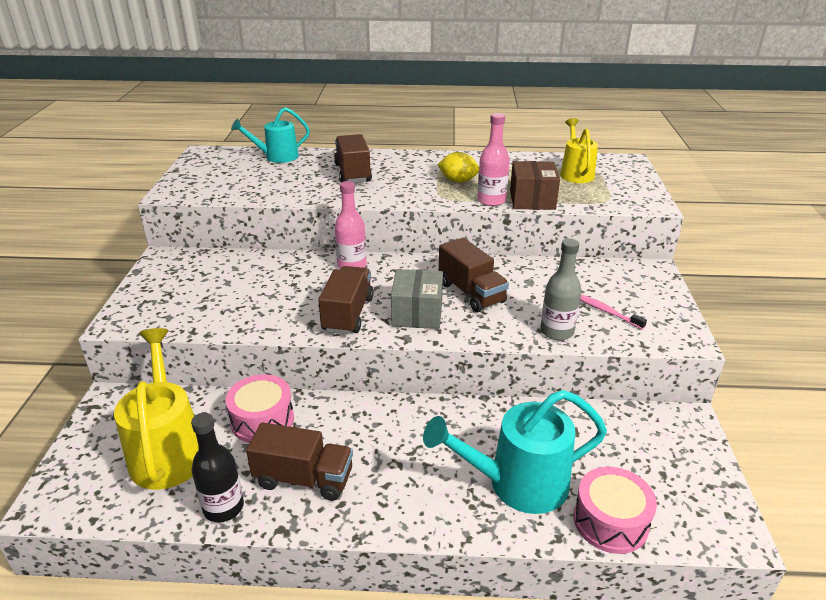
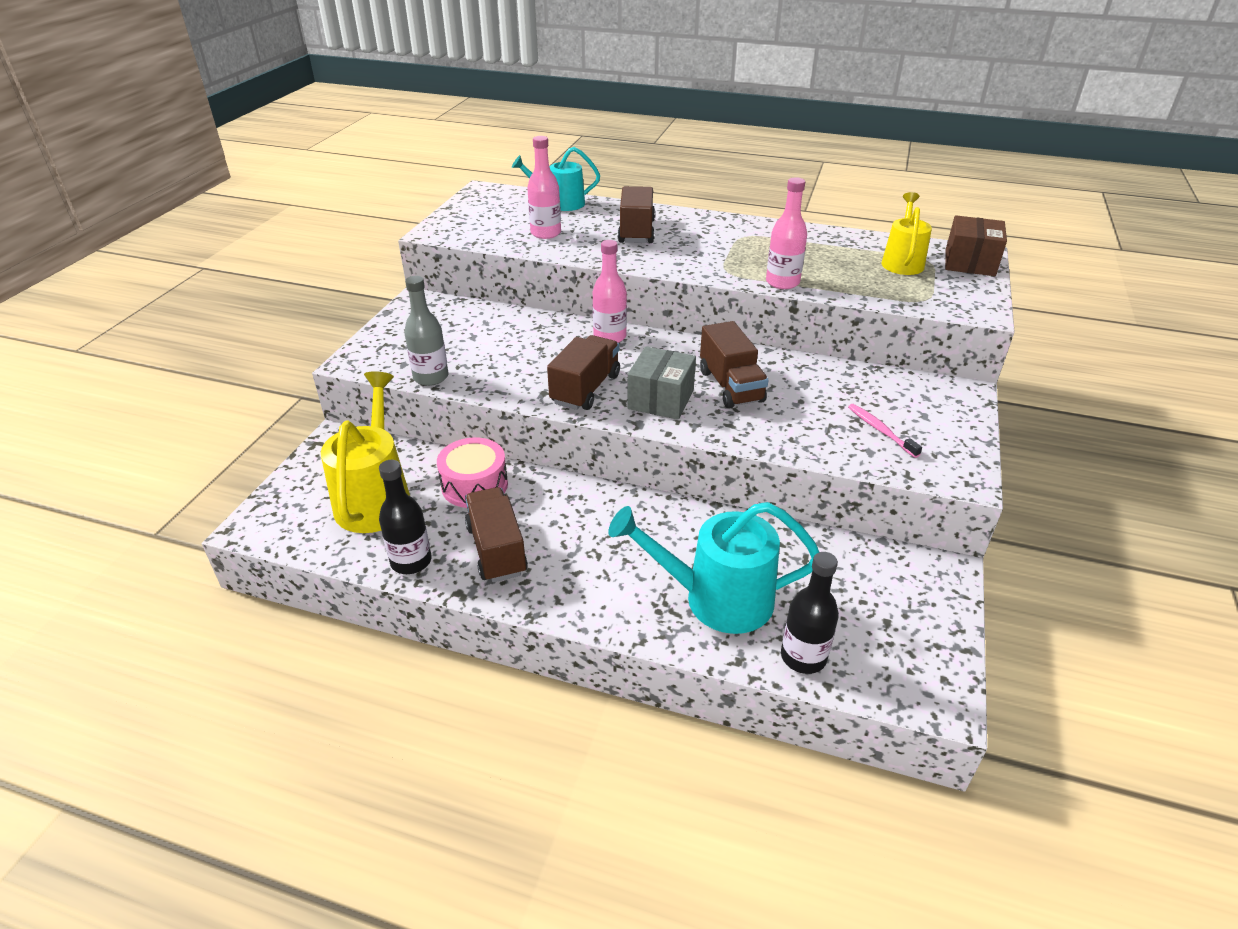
camera: 15 degrees right, 5 degrees up
(274, 183) = (545, 233): none -> pink bottle
(304, 478) = (497, 550): brown truck -> brown truck turned 135 degrees counterclockwise
(458, 181) = (753, 255): yellow lemon -> none
(532, 200) = (832, 287): brown box -> brown box (969, 263)
(557, 331) = (811, 444): grey bottle -> grey bottle (431, 377)
(610, 521) = (803, 657): pink drum -> black bottle

